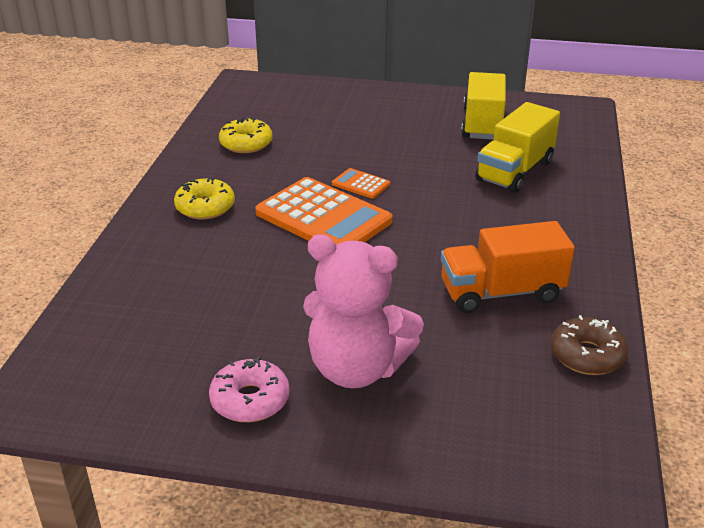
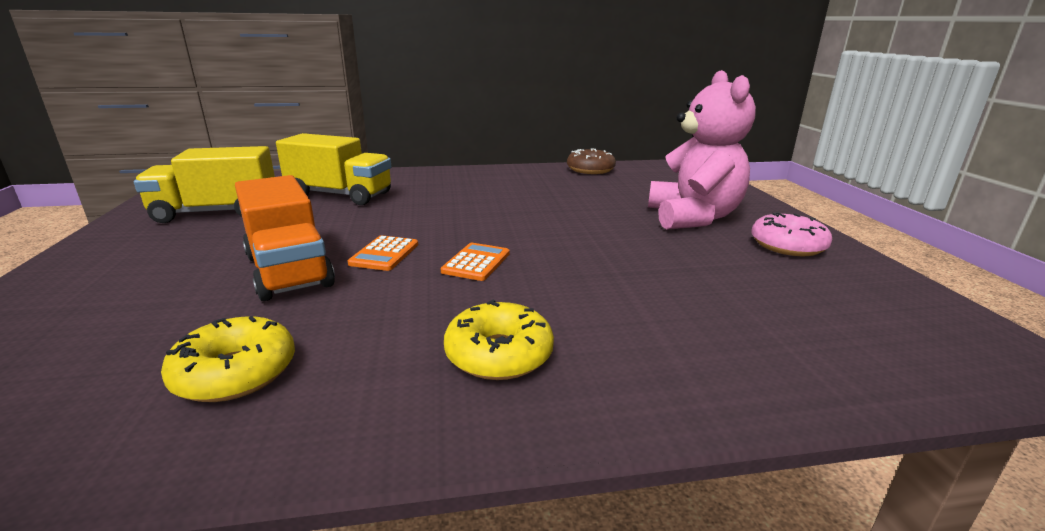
camera: 110 degrees left, 10 degrees down
(323, 217) = (476, 262): orange calculator -> orange calculator, size x0.45
(501, 292) = (546, 189): orange truck -> orange truck (288, 271)

